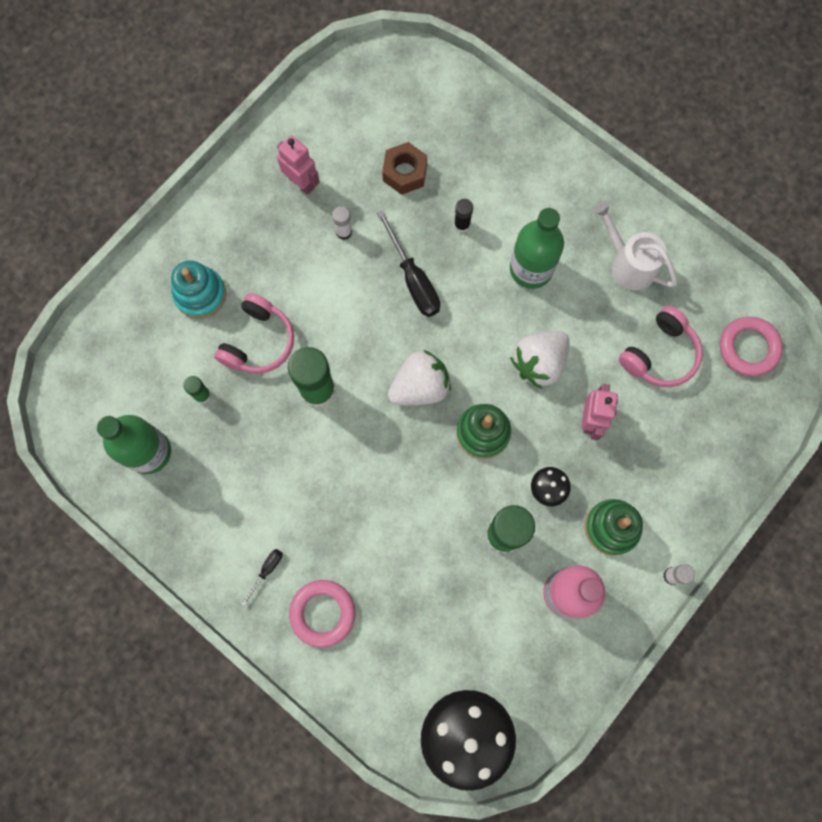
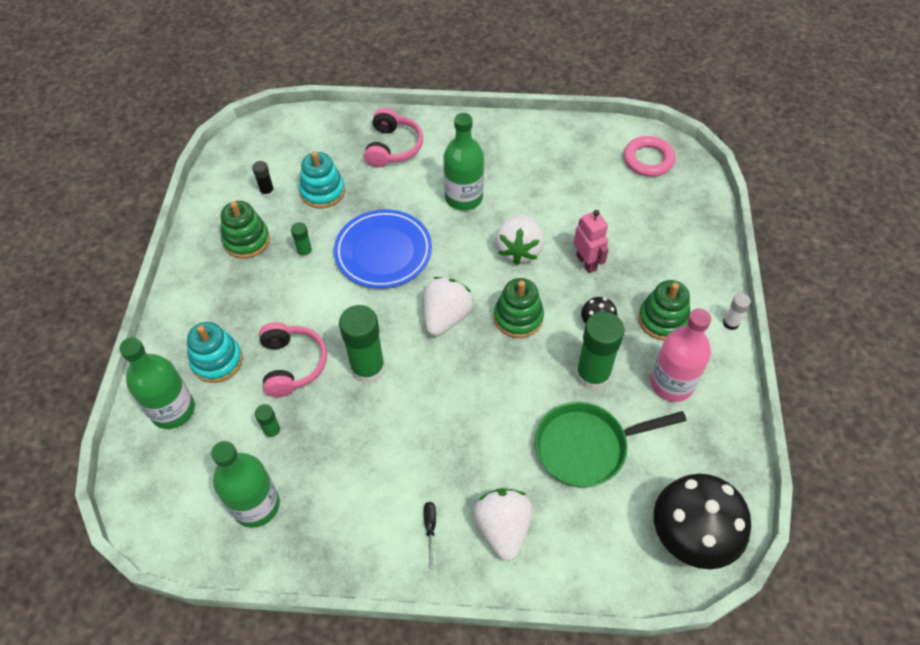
camera: 35 degrees left, 20 degrees down
(137, 318) = (173, 410): none -> green bottle
(301, 183) = (246, 240): pink robot -> green stacking toy
(323, 613) = (503, 528): pink ring -> white strawberry
(344, 232) = (305, 253): white glue stick -> green glue stick
(405, 173) = (323, 191): brown nut -> turquoise stacking toy
(413, 279) = (383, 252): black screwdriver -> blue plate
(444, 595) = (586, 447): none -> green pan
(462, 225) = (391, 199): black glue stick -> black glue stick (267, 192)
(628, 263) = (527, 157): white watering can -> none
(659, 354) = (596, 196): pink headphones -> pink headphones (393, 147)

